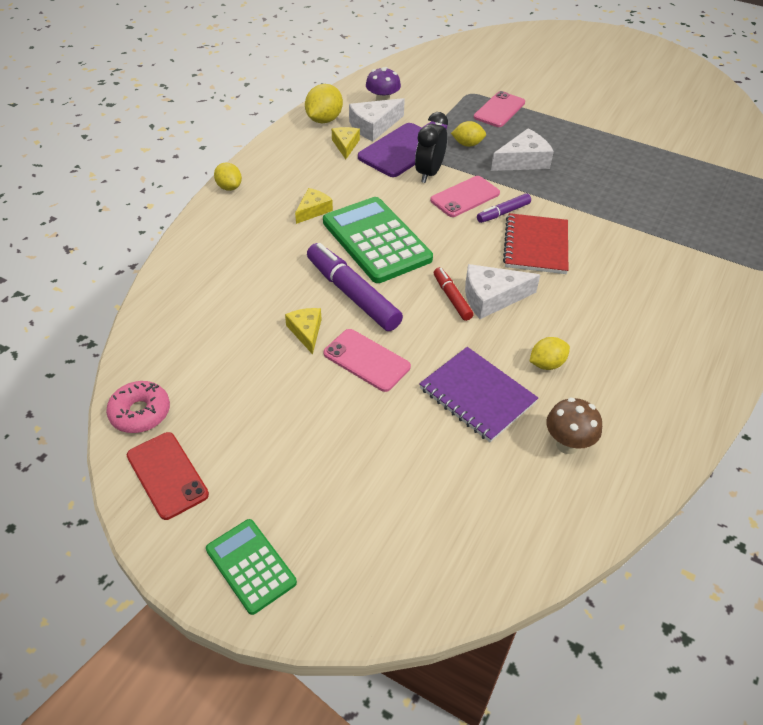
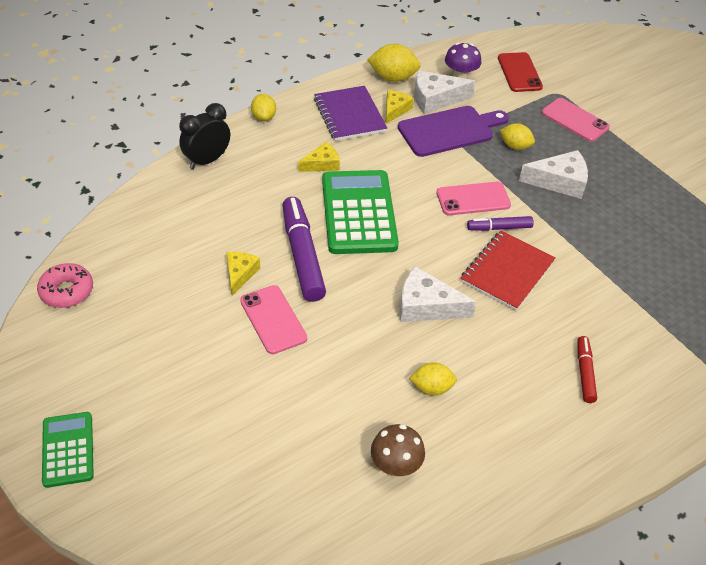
camera: 25 degrees right, 0 degrees up
(167, 475) = (54, 350): red phone -> red phone (519, 72)
(324, 120) = (393, 78): yellow lemon -> yellow lemon turned 45 degrees clockwise
(429, 173) = (455, 163): black clock -> black clock (207, 160)
(452, 298) = (389, 292): red marker -> red marker (584, 373)
(477, 396) = (346, 390): purple notebook -> purple notebook (349, 115)
(499, 110) = (575, 120): pink phone -> pink phone turned 75 degrees clockwise

